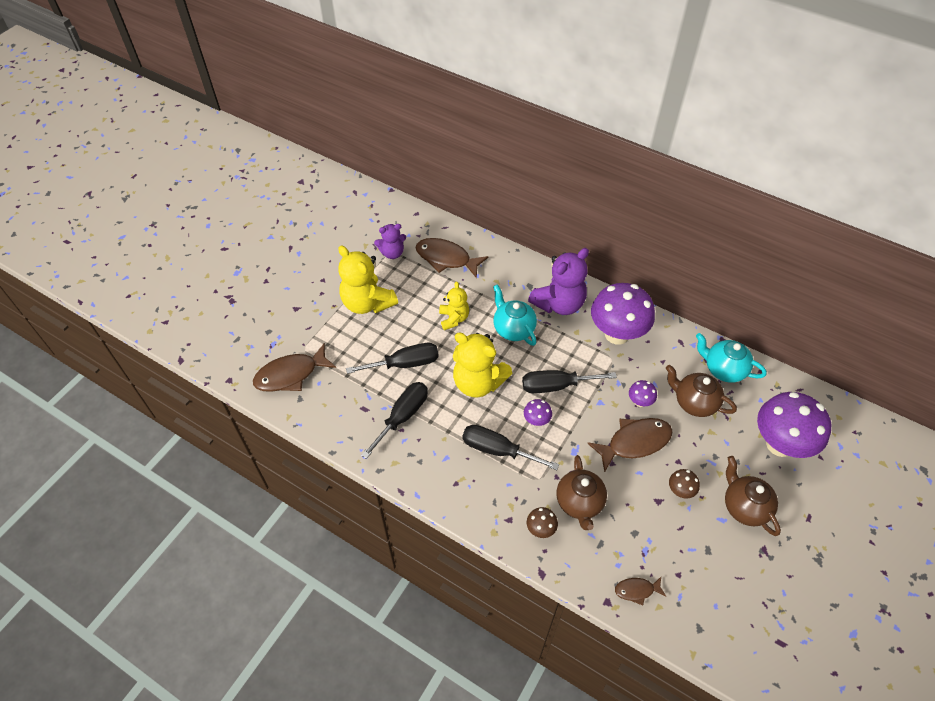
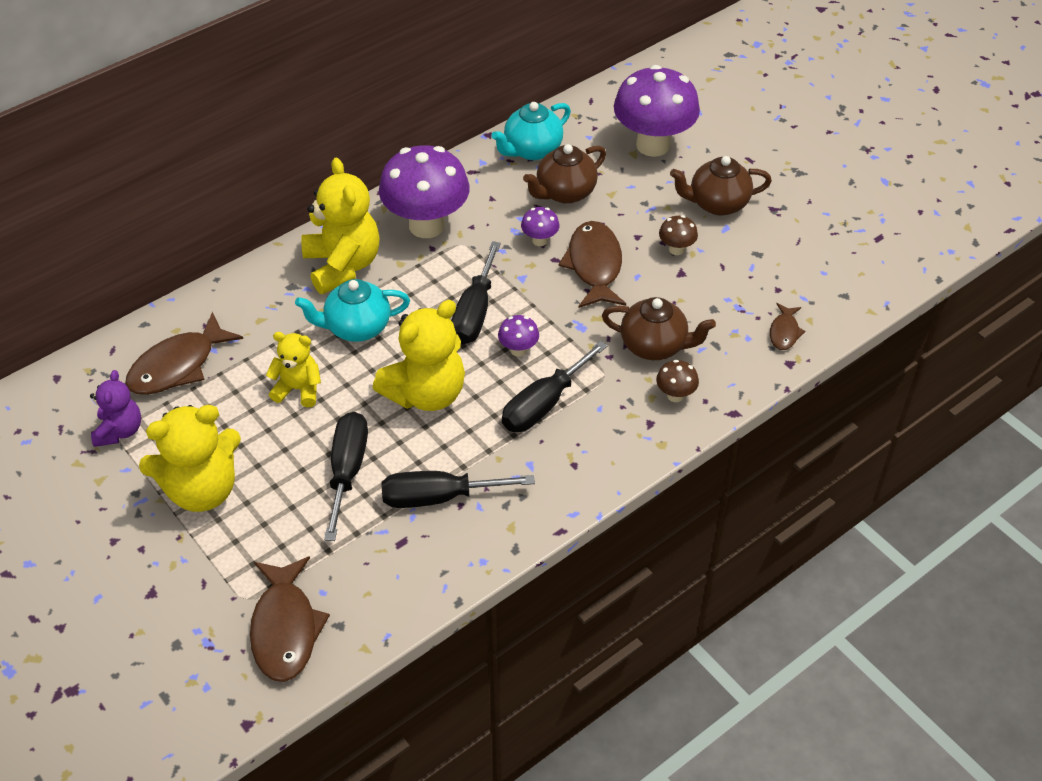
camera: 70 degrees left, 5 degrees down
(402, 416) = (438, 497): black screwdriver -> black screwdriver turned 60 degrees counterclockwise
(559, 304) = (343, 265): purple teddy bear -> yellow teddy bear

